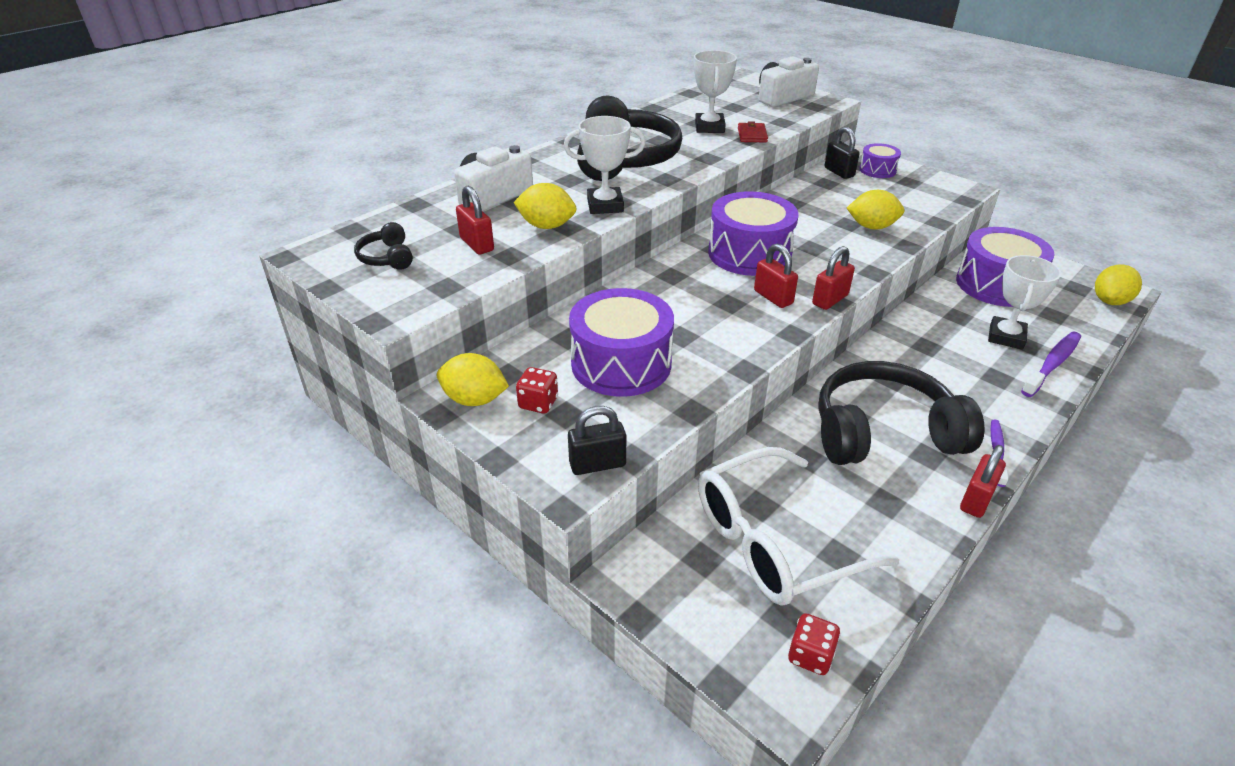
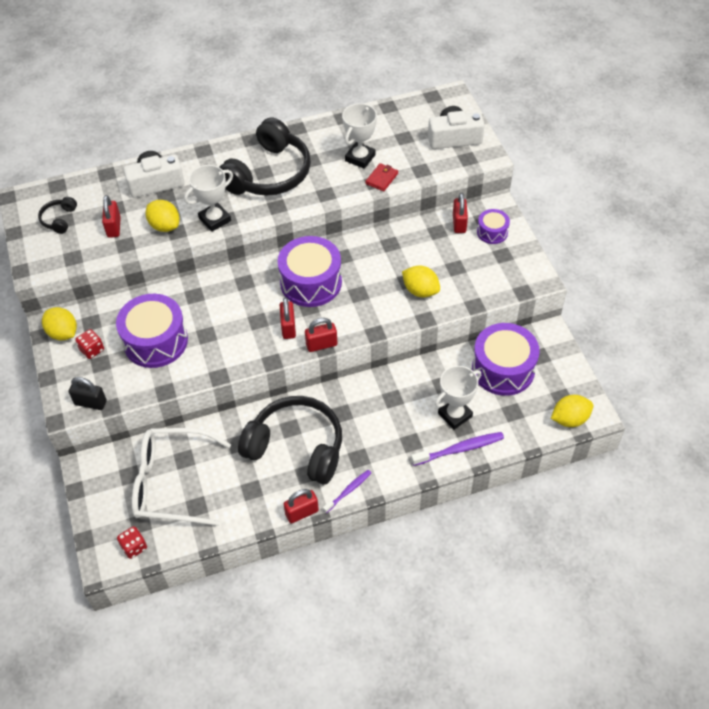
camera: 30 degrees right, 15 degrees up
(605, 205) = (215, 219): white trophy -> white trophy turned 60 degrees counterclockwise
(839, 172) = (459, 223): black padlock -> red padlock

